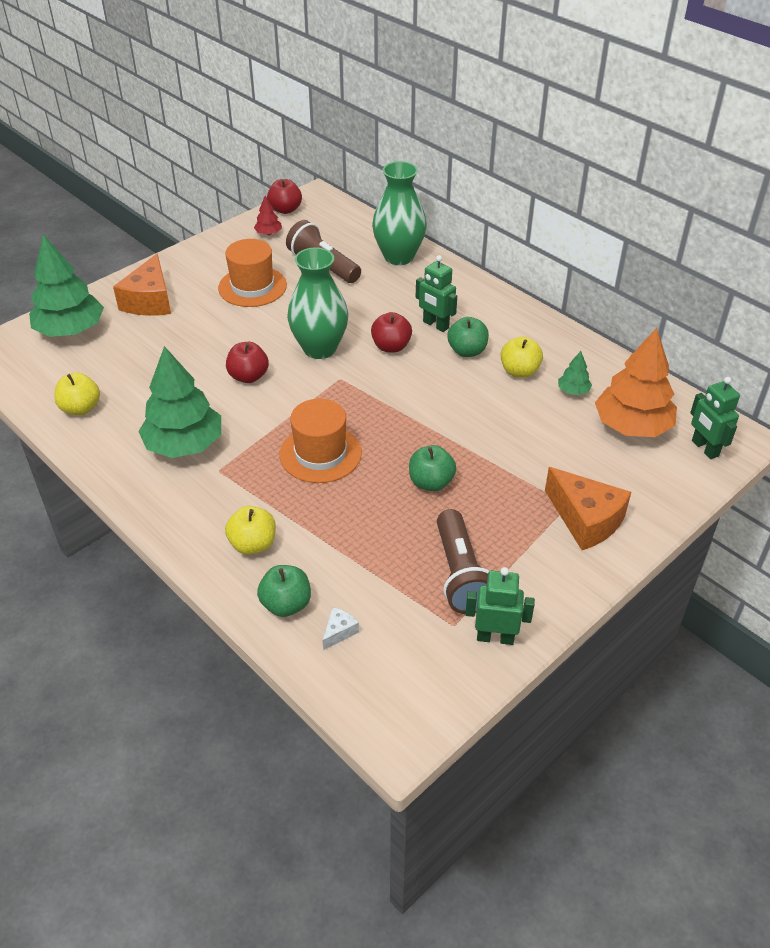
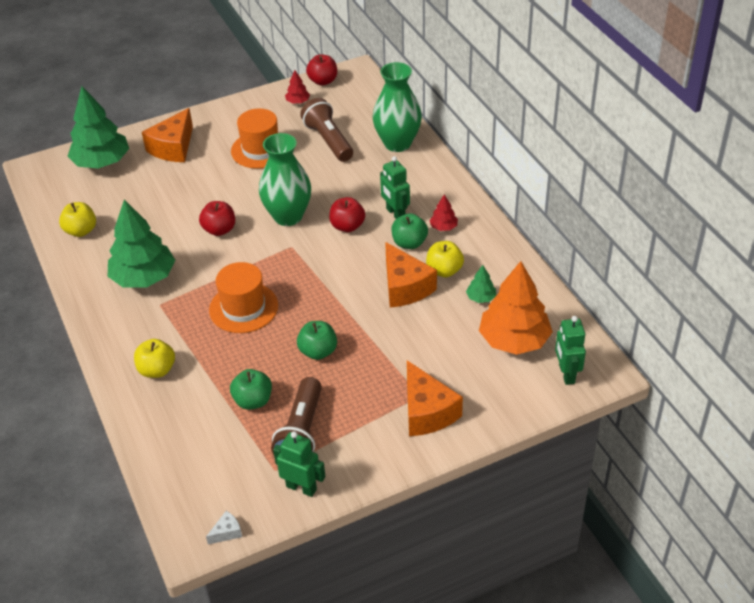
camera: 20 degrees right, 0 degrees up
(286, 604) = (159, 422): green apple -> green apple (253, 401)
(339, 632) = (187, 453): white cheese -> white cheese (227, 532)
(487, 396) = (405, 287): none -> orange cheese
(493, 329) = (443, 227): none -> red tree

